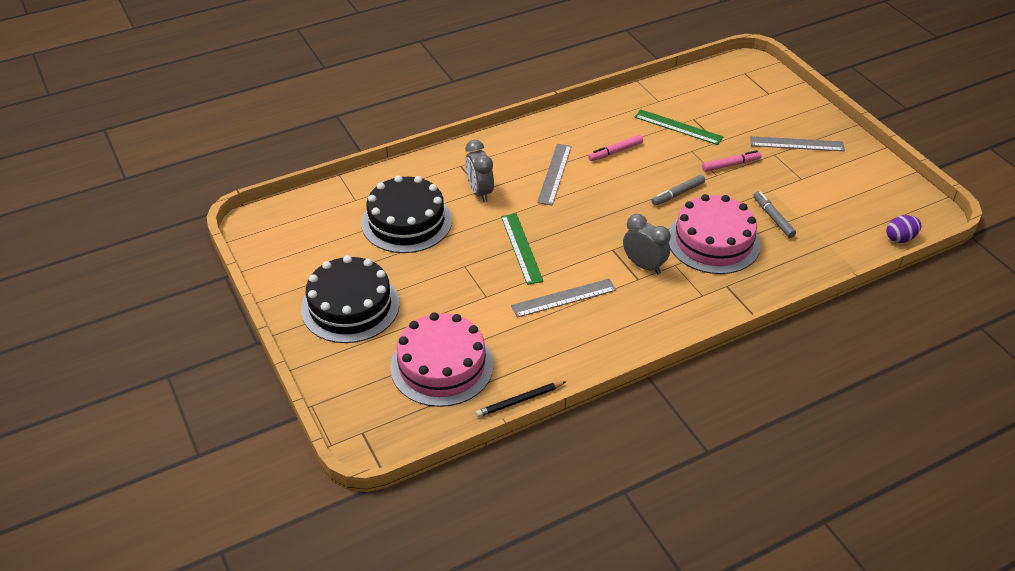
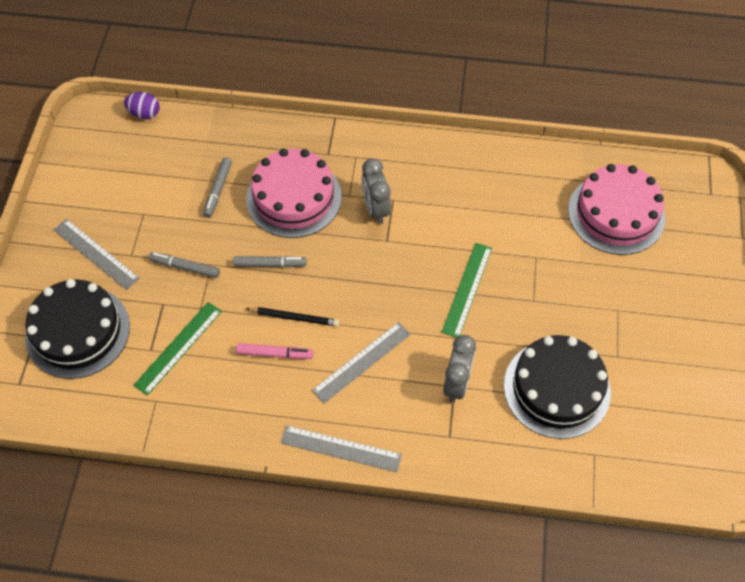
camera: 145 degrees left, 15 degrees up
(350, 306) = (665, 316): black cake -> black cake (78, 331)
(519, 400) = (573, 153): black pencil -> black pencil (294, 317)
(564, 298) = (470, 217): grey ruler -> grey ruler (341, 448)
(678, 127) = (178, 348): green ruler -> green ruler turned 60 degrees clockwise
(730, 165) = (185, 267): pink marker -> grey marker

